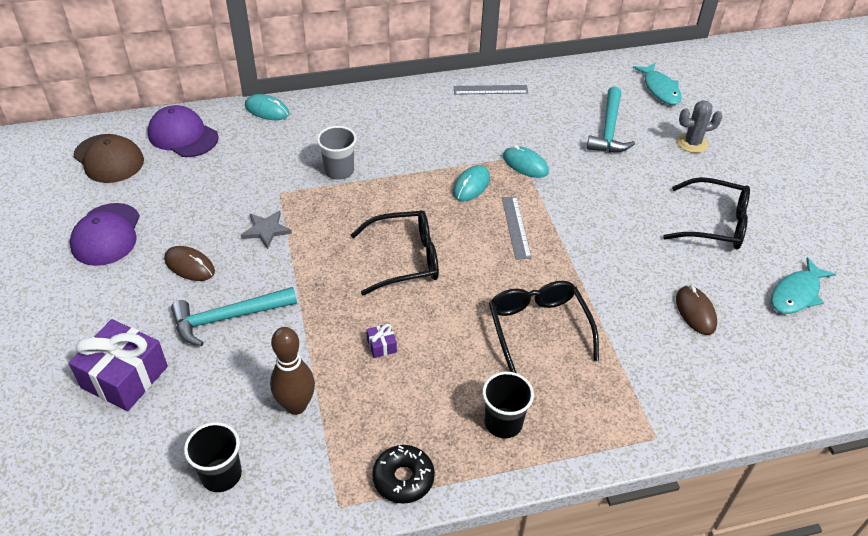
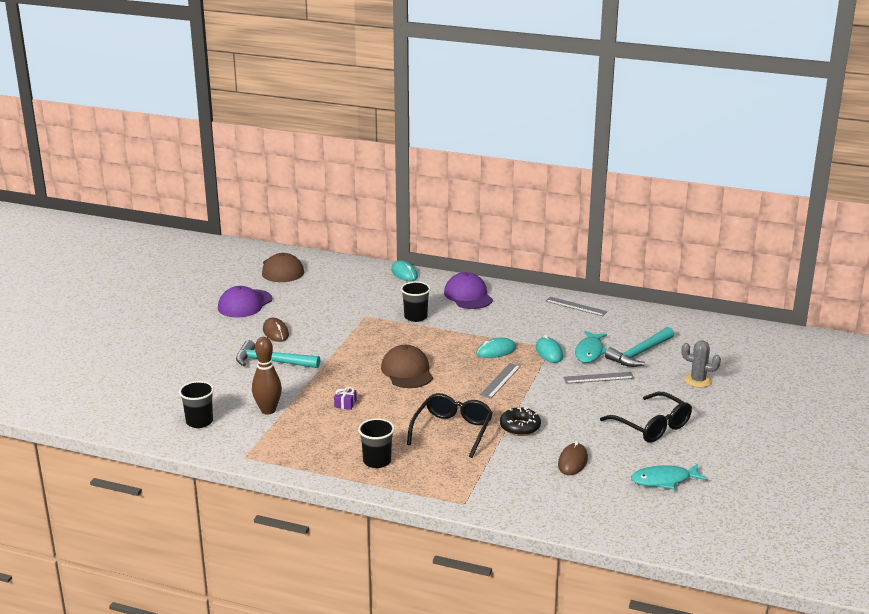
camera: 35 degrees right, 20 degrees down
(124, 377) = (192, 366): purple gift -> none
(183, 136) = (337, 271): purple cap -> purple cap (468, 296)
(266, 230) = (337, 331): grey star -> none
(339, 171) = (415, 317): grey cup -> black cup
(403, 478) = (292, 460): black donut -> black donut (520, 427)
(405, 259) = (407, 371): black glasses -> brown cap
(604, 179) = (598, 378): none -> grey ruler
(660, 89) = (715, 344): turquoise fish -> turquoise fish (589, 352)

